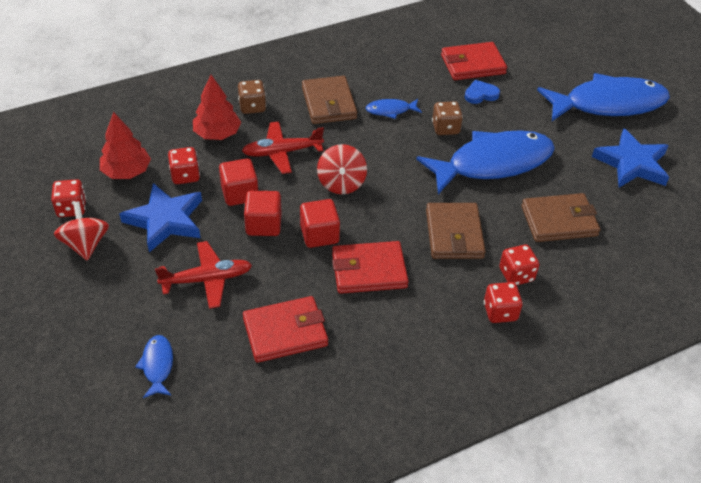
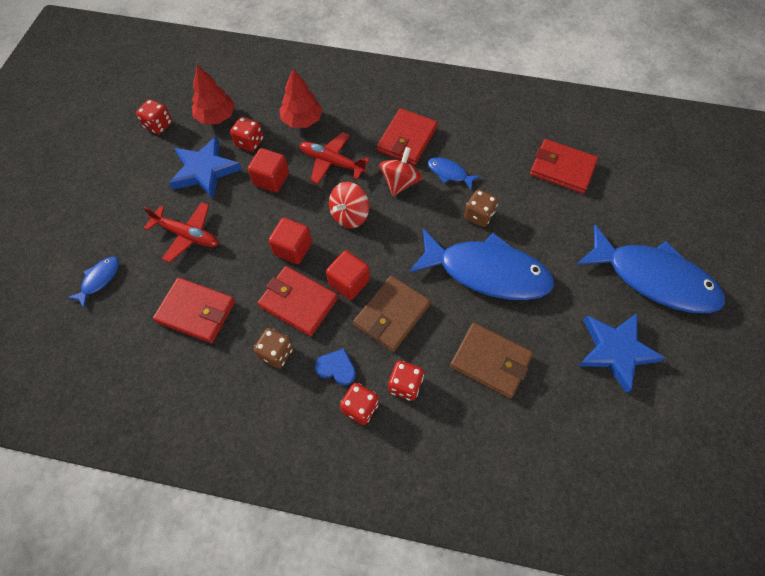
camera: 40 degrees right, 15 degrees up
(85, 244) = (141, 158): red spinning top -> red spinning top (400, 182)
(252, 107) = (347, 111): brown dice -> brown dice (276, 353)
(263, 225) = (263, 215): red cube -> red cube (349, 282)
(329, 103) = (407, 139): brown wallet -> red wallet
(480, 94) = (541, 201): blue heart -> blue heart (336, 368)

